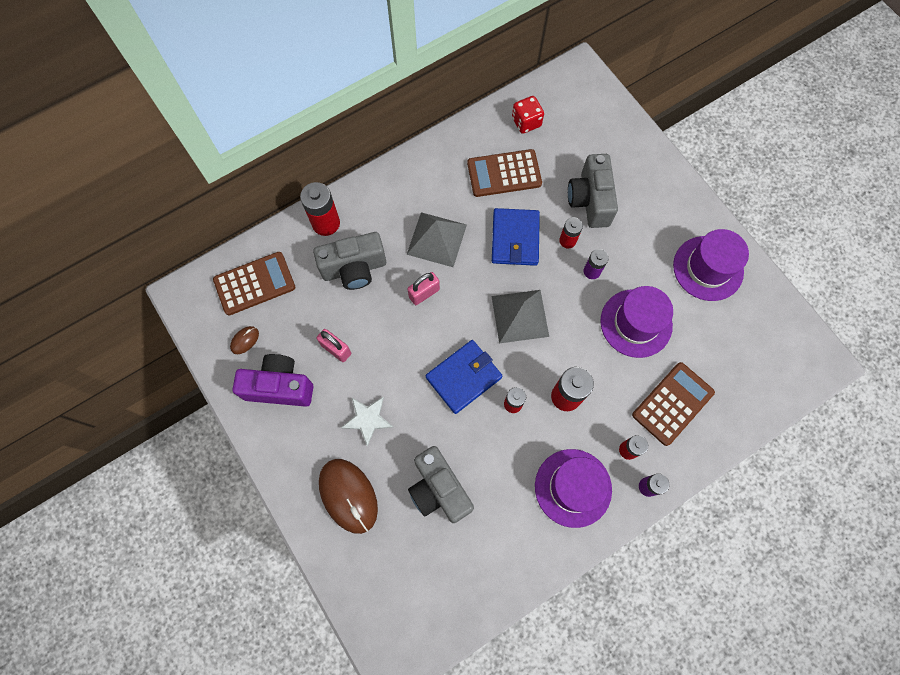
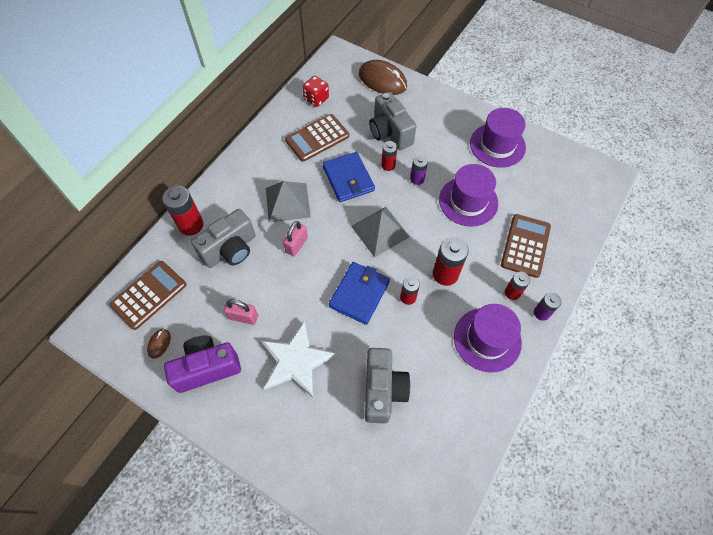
camera: 25 degrees left, 10 degrees down
(348, 495) = (309, 431): brown mouse -> brown mouse (382, 80)
(367, 419) = (296, 361): white star -> white star, size x1.64
(439, 489) = (383, 390): grey camera -> grey camera turned 120 degrees counterclockwise

